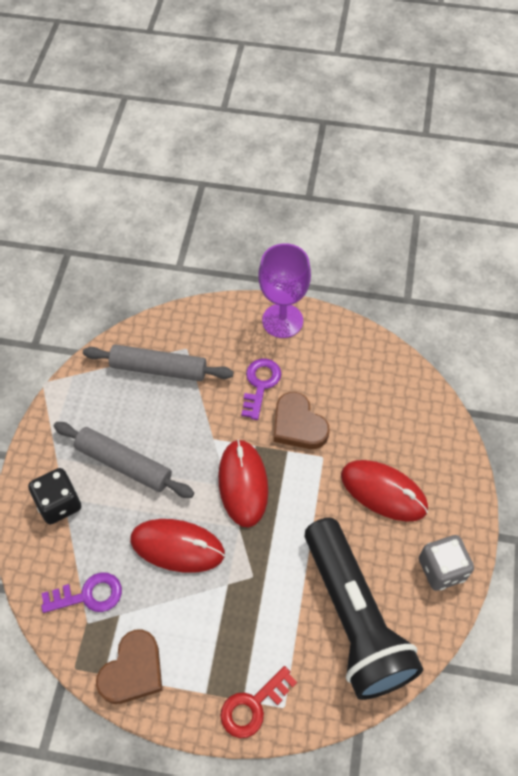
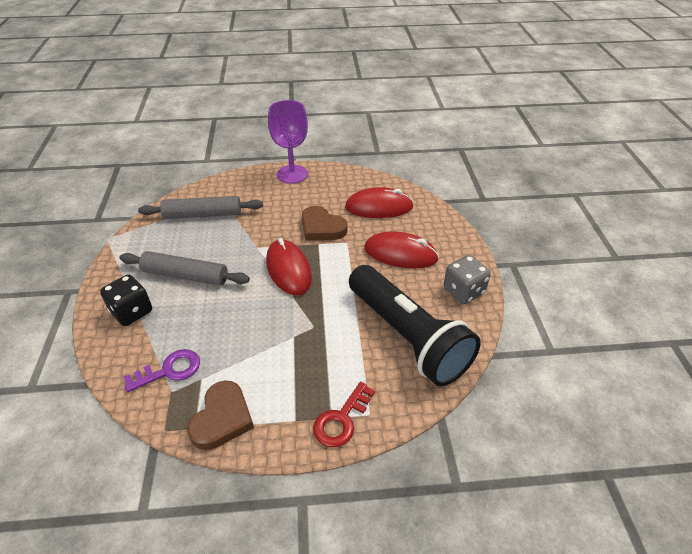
camera: 15 degrees left, 15 degrees down
(177, 547) = (243, 320): red mouse -> red mouse (379, 207)
(260, 384) = (285, 210): purple key -> none

